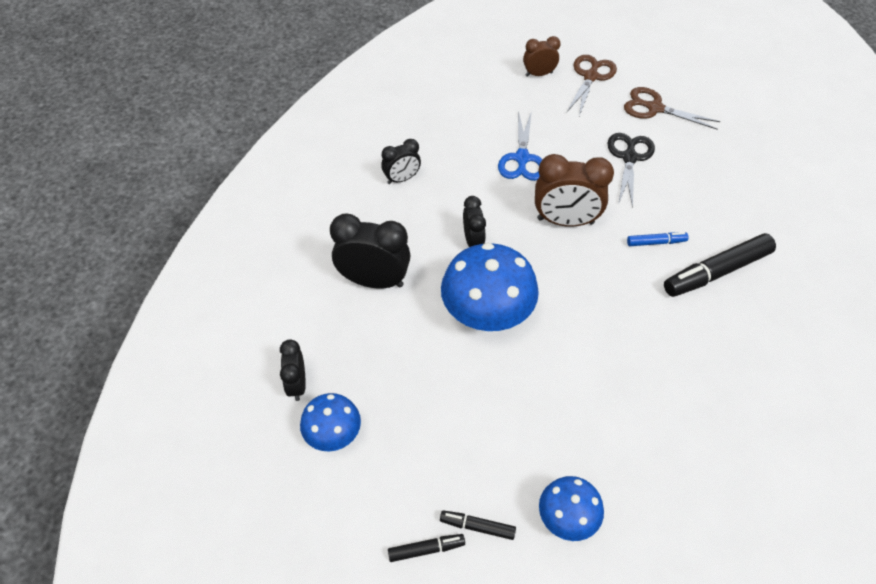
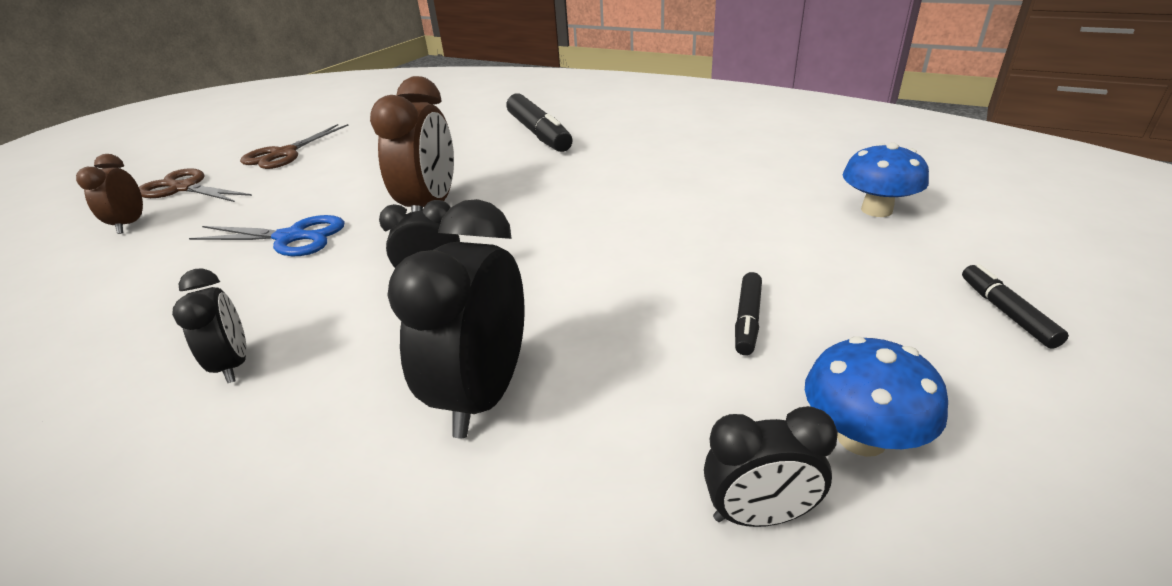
camera: 85 degrees left, 20 degrees down
(478, 527) = (934, 269): black marker -> black marker (747, 319)
(487, 314) = (578, 265): blue mushroom -> none
(629, 158) = (351, 168): black scissors -> none
(655, 242) = (489, 158): blue marker -> none

